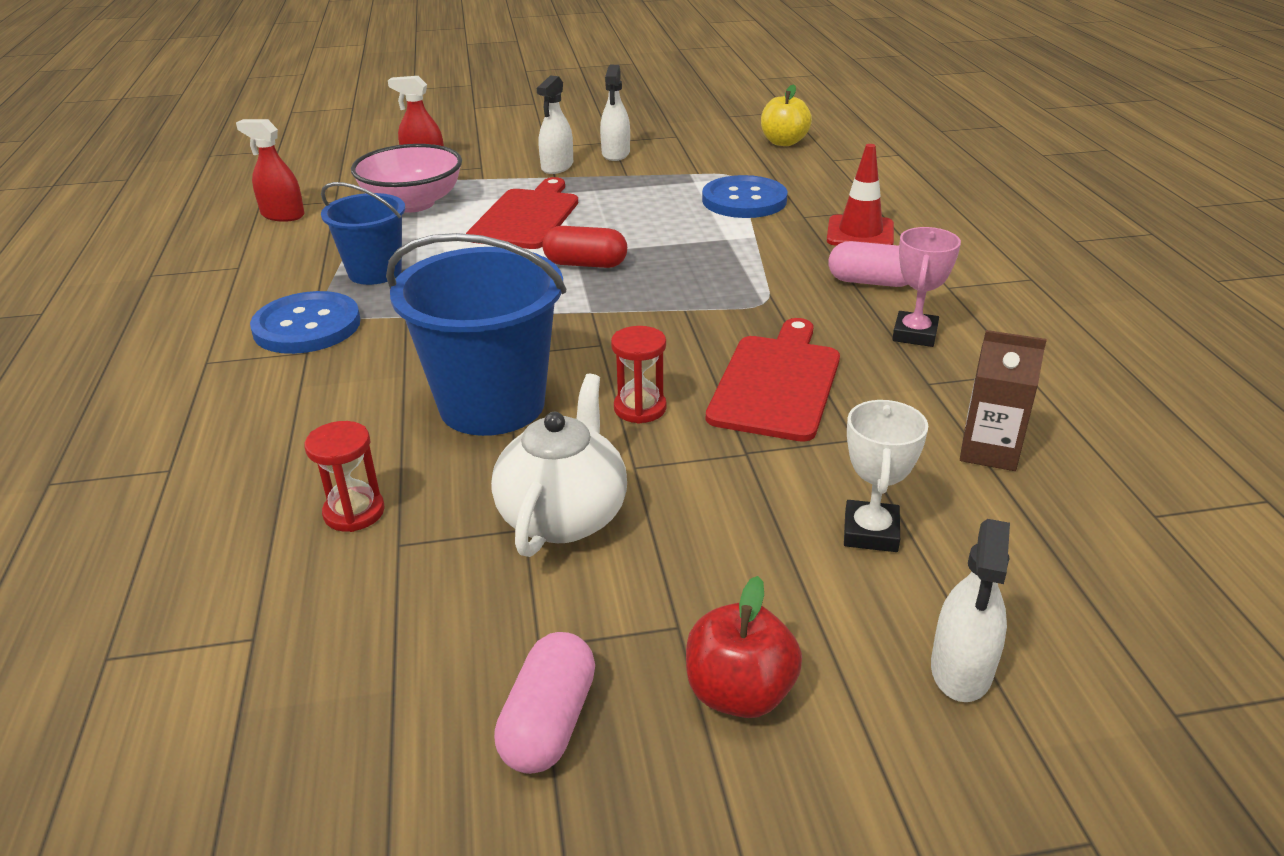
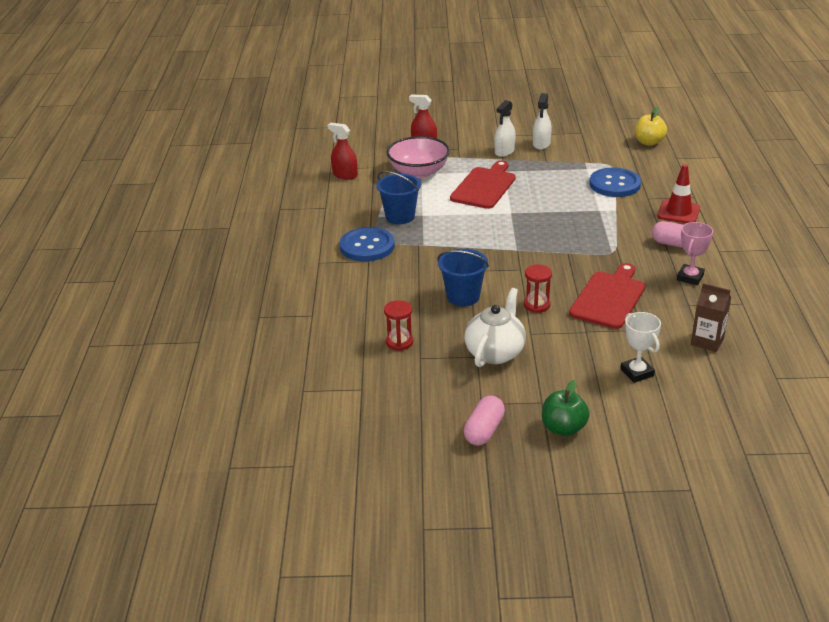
camera: 10 degrees right, 0 degrees up
(492, 404) = (463, 297): blue bucket -> blue bucket, size x0.62
(585, 264) = (516, 220): red capsule -> none
(739, 693) = (563, 428): red apple -> green apple
(870, 532) = (637, 372): white trophy -> white trophy turned 45 degrees counterclockwise
(961, 669) = (660, 429): white spray bottle -> none

